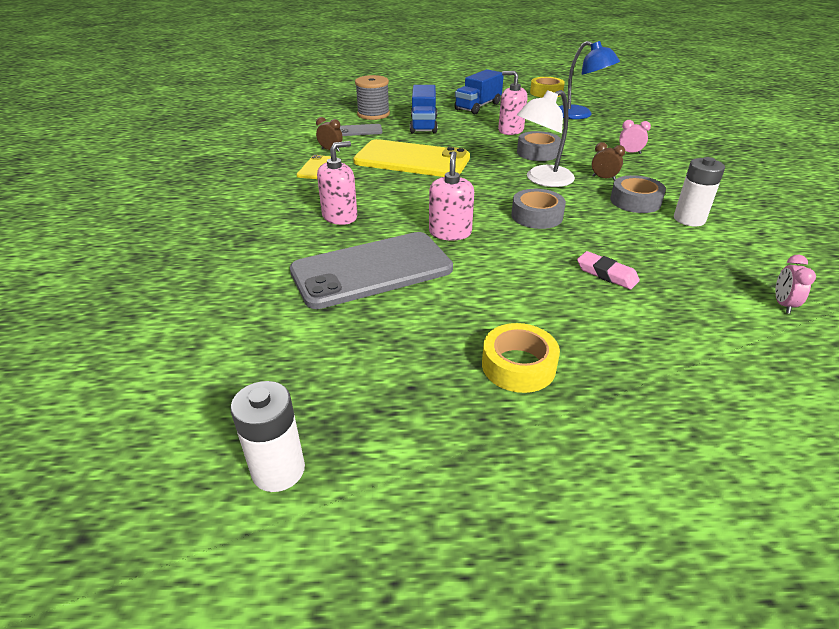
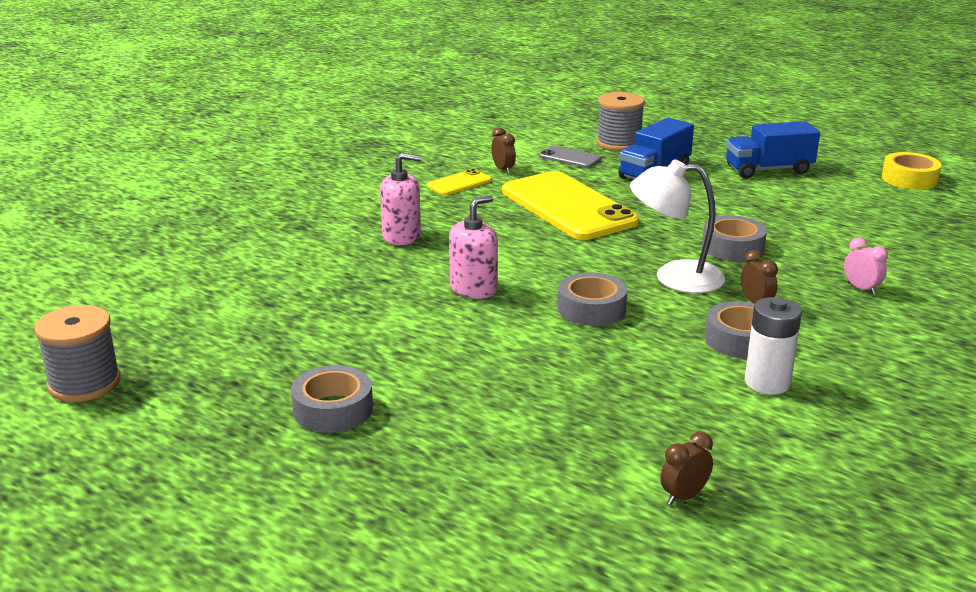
camera: 40 degrees right, 10 degrees down
(278, 470) = (84, 383): white battery -> grey spool
(372, 270) = (350, 291): grey phone -> none
(510, 130) = (752, 211): pink soap dispenser -> none
(518, 366) = (333, 409): yellow tape -> grey tape
(580, 115) = (895, 222): blue lamp -> none
(606, 274) = (552, 386): pink eraser -> none
(783, 304) = (683, 496): pink clock -> brown clock

